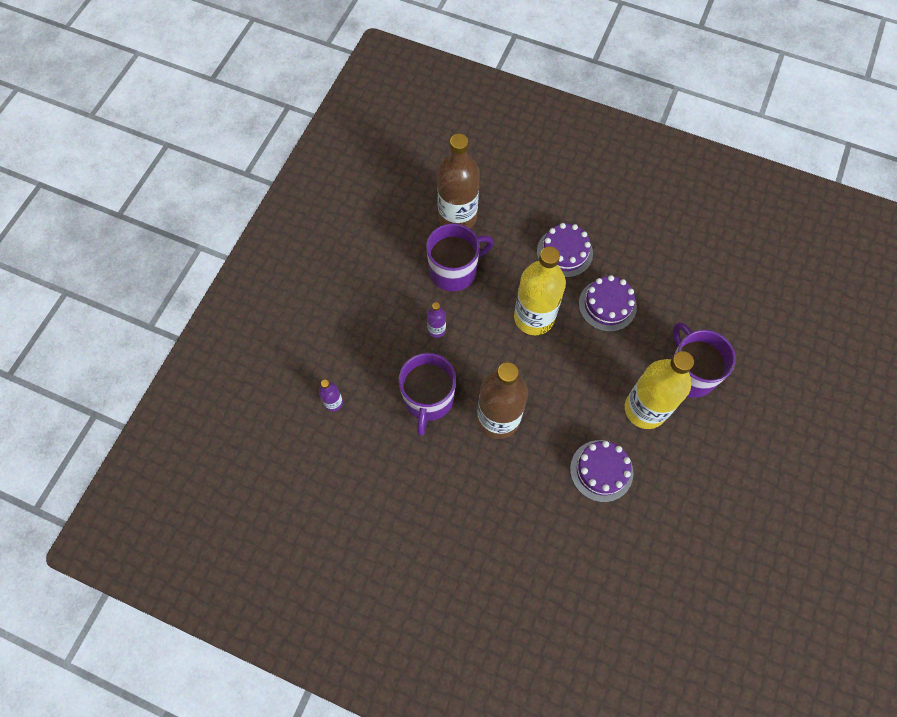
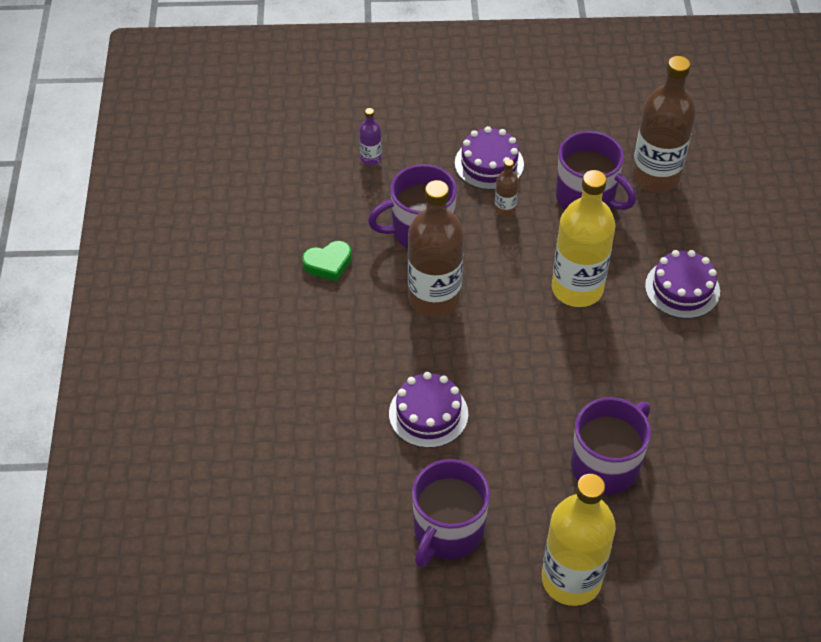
camera: 65 degrees right, 15 degrees down
(427, 482) = (328, 264): none -> green heart
(436, 330) = (505, 209): purple bottle -> brown bottle
(607, 305) = (641, 353): purple cake -> purple cake (489, 164)
(645, 409) = (530, 433): yellow bottle -> yellow bottle (571, 579)
(705, 502) = (447, 531): none -> purple mug

